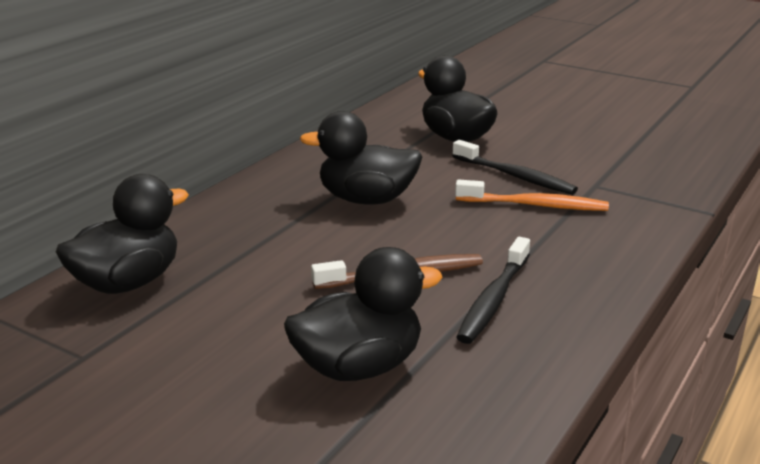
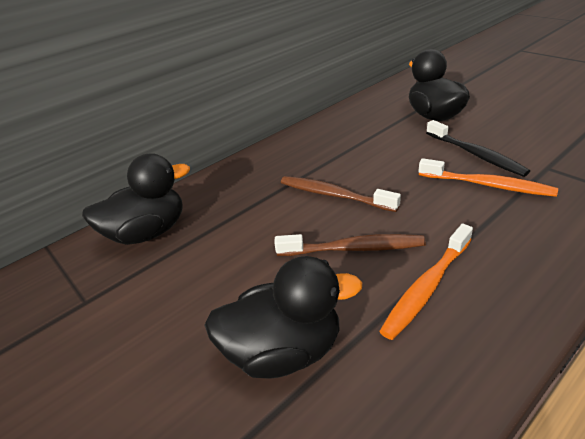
camera: 20 degrees right, 10 degrees up
(361, 227) = (334, 195): none -> brown toothbrush
(366, 200) = (347, 169): black duck -> none
(494, 299) = (427, 286): black toothbrush -> orange toothbrush

